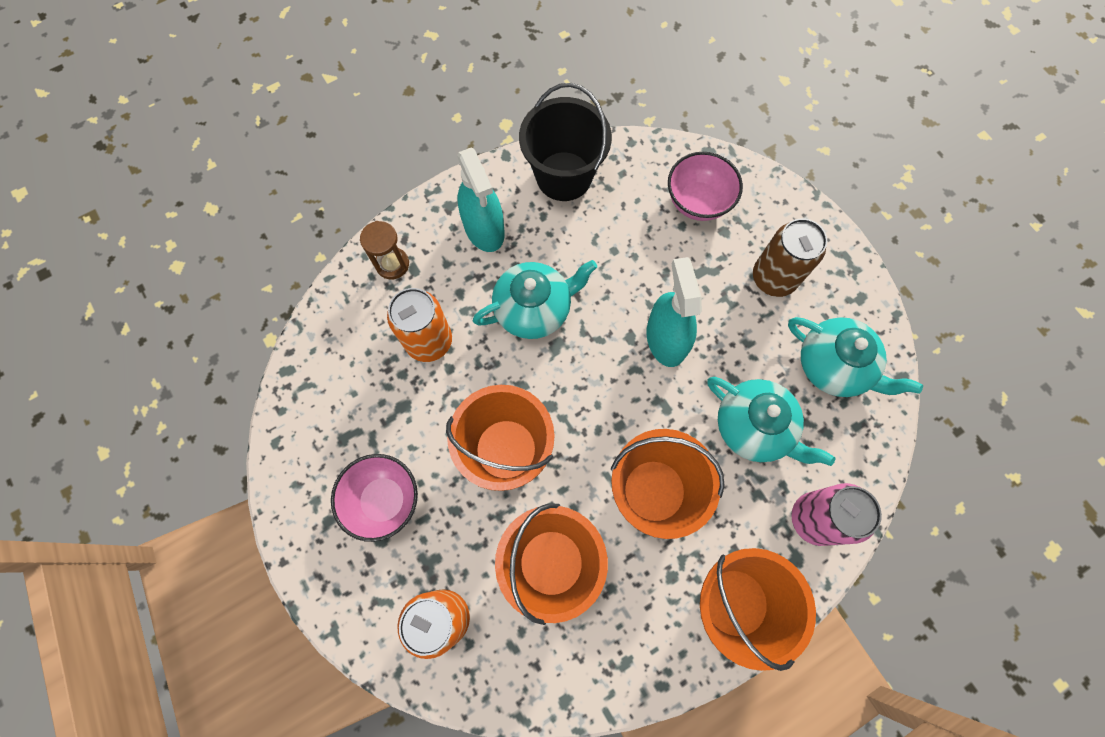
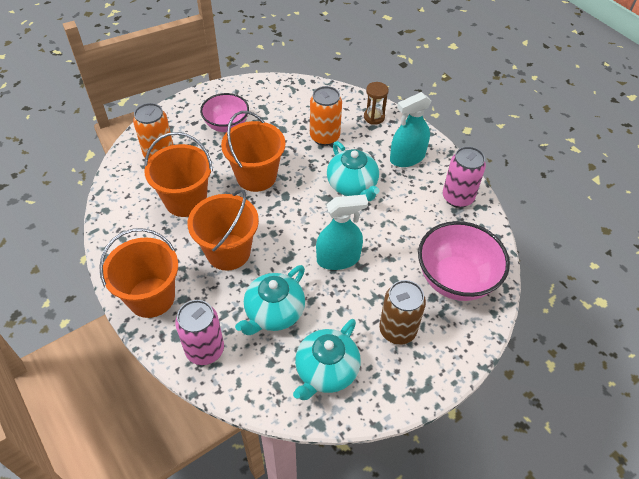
camera: 85 degrees right, 20 degrees down
(564, 176) = (457, 197): black bucket -> pink can
(698, 202) = (455, 279): pink bowl -> pink bowl, size x1.53

